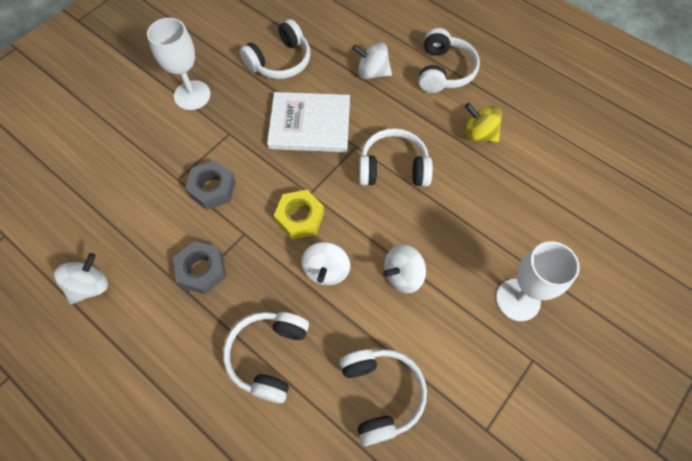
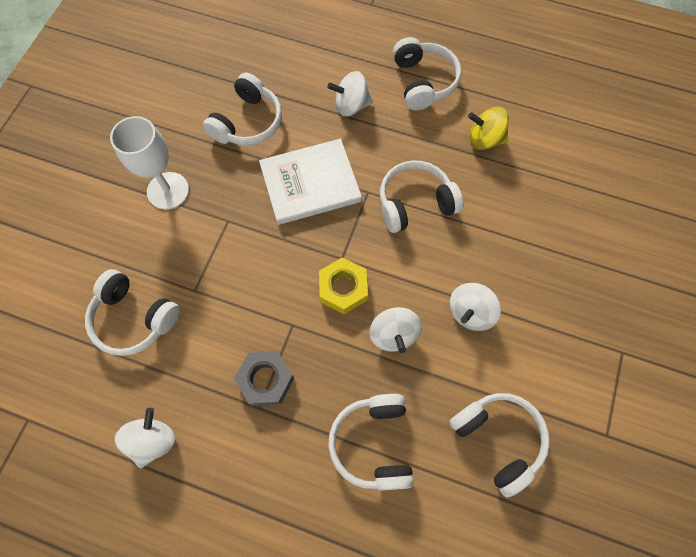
camera: 20 degrees left, 5 degrees up
(120, 185) = (134, 318): none -> white headphones
(212, 188) = (237, 288): grey nut -> none
(517, 299) = (587, 298): white goblet -> none

